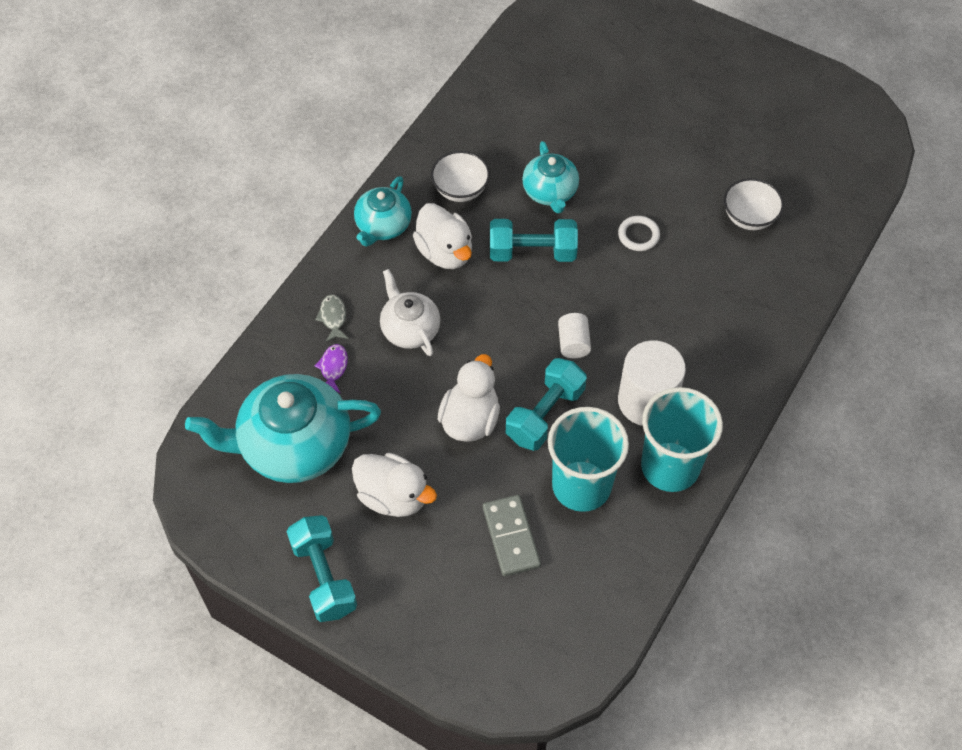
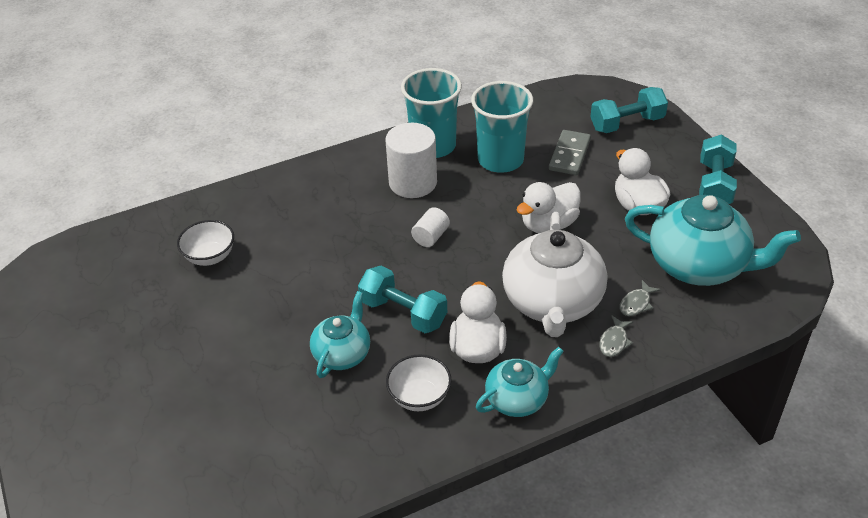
camera: 145 degrees left, 15 degrees down
(333, 368) = (636, 303): purple fish -> grey fish
(410, 329) = (552, 303): white teapot -> white teapot, size x1.78
(545, 414) = (491, 205): turquoise dumbbell -> turquoise dumbbell (627, 124)
(638, 235) = (306, 284): white ring -> none

